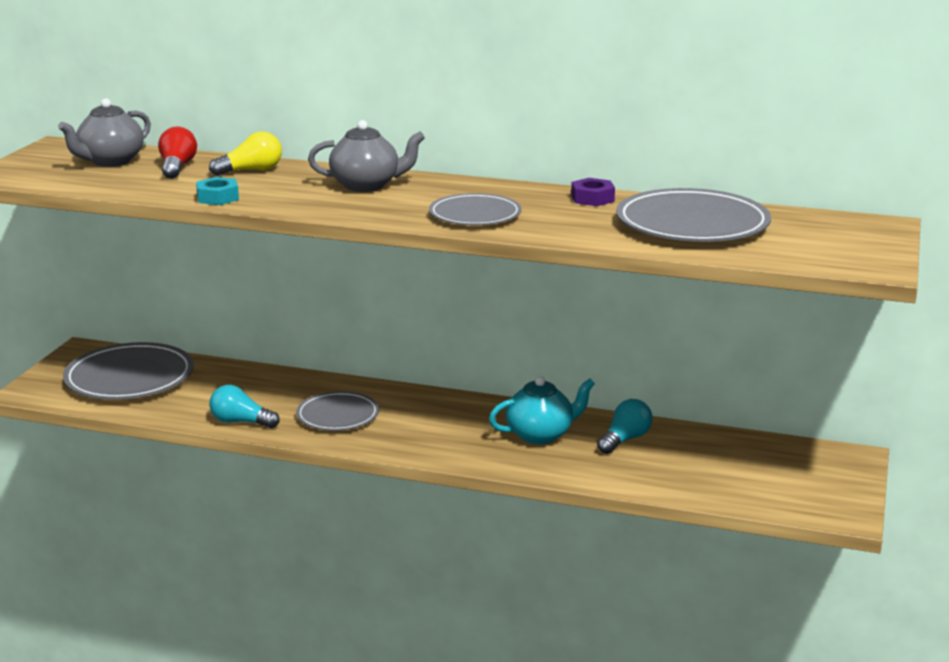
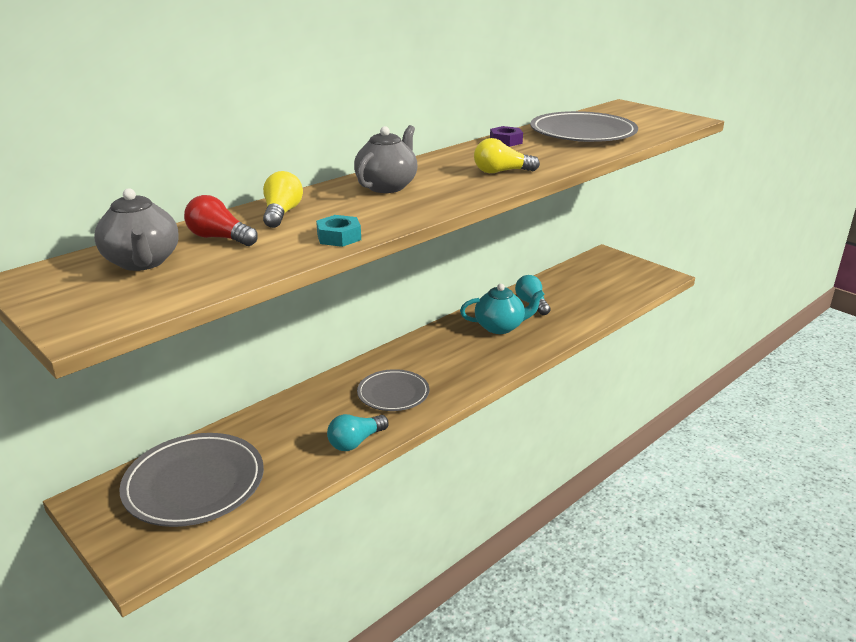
camera: 60 degrees left, 5 degrees up
(475, 215) = (501, 172): grey plate -> yellow light bulb
(541, 435) = (500, 327): turquoise teapot -> turquoise teapot turned 75 degrees clockwise

